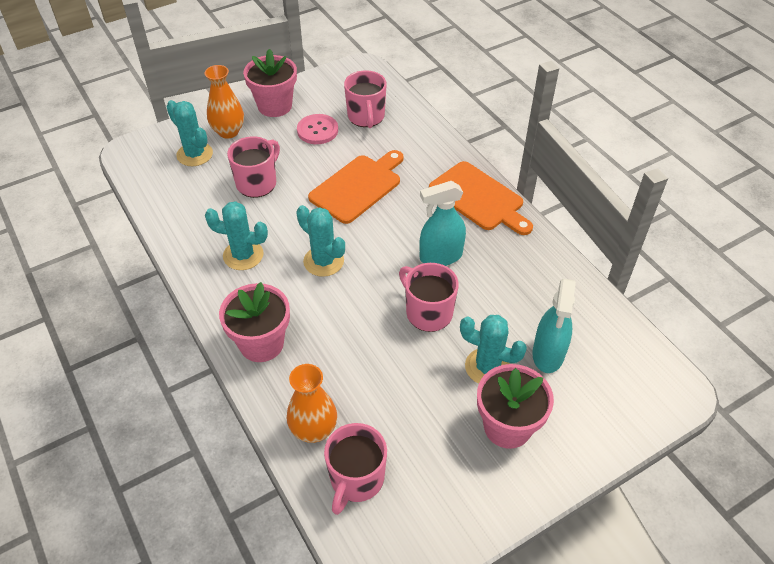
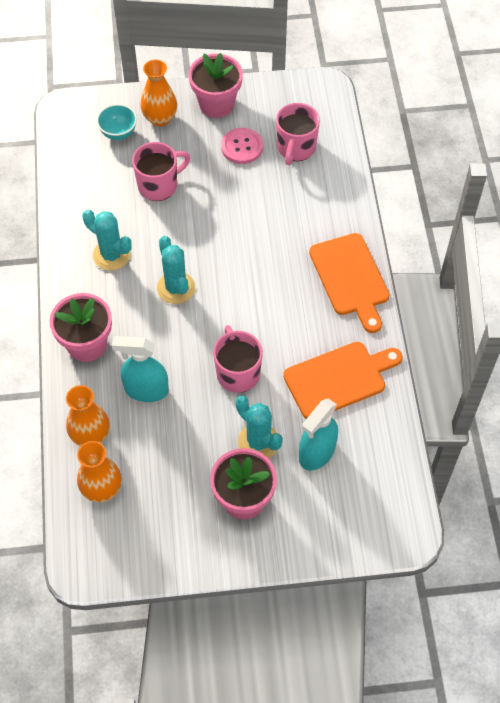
camera: 25 degrees right, 10 degrees up
(195, 154) = (118, 133): turquoise cactus -> turquoise bowl
(356, 479) = (102, 489): pink mug -> orange vase
(358, 186) = (246, 223): orange cutting board -> orange cutting board (339, 379)
(440, 256) = (279, 324): turquoise spray bottle -> turquoise spray bottle (146, 390)

